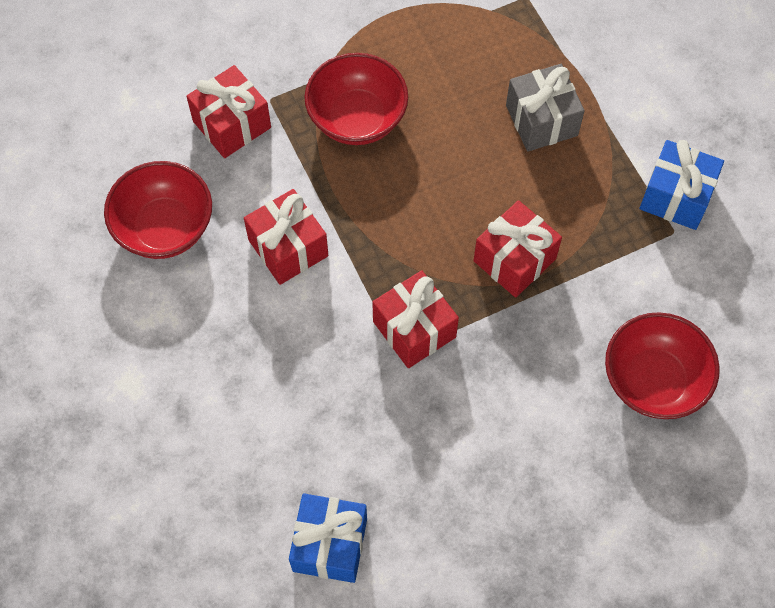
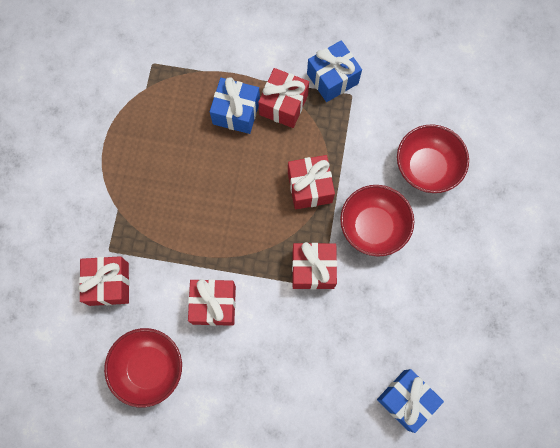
camera: 55 degrees left, 10 degrees up
(357, 118) = (159, 210): red bowl -> red bowl (373, 227)
(541, 120) = (236, 112): grey gift -> blue gift
(595, 164) = (283, 105): none -> red gift

